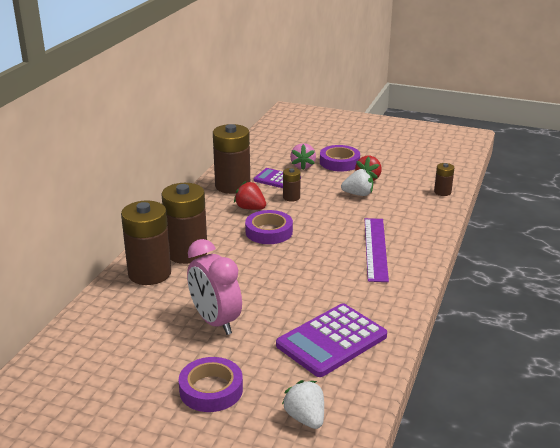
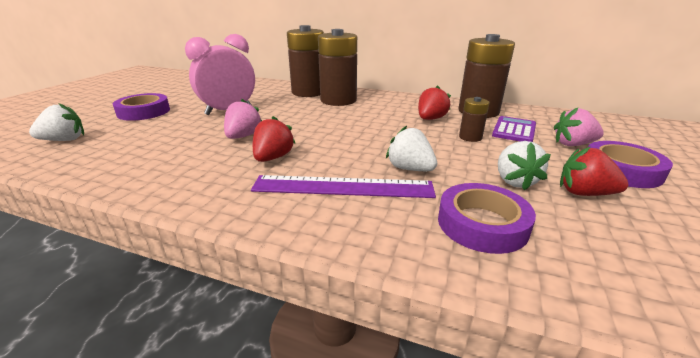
camera: 90 degrees right, 0 degrees up
(269, 232) = (381, 127): purple tape -> purple tape (482, 224)
(292, 300) = (243, 136): none -> pink strawberry
(331, 341) = (158, 152): purple calculator -> none
(336, 279) = (273, 158): none -> red strawberry
(347, 224) = (410, 169): none -> white strawberry
(442, 192) = (613, 290): brown battery -> none

